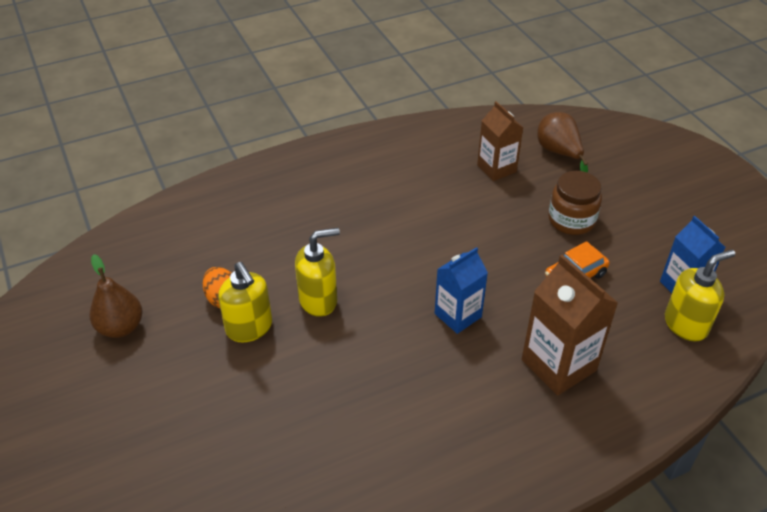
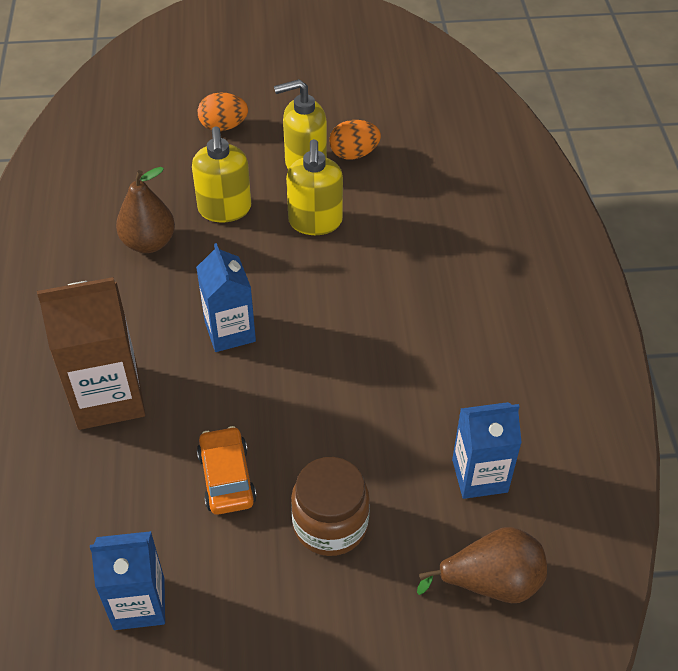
camera: 110 degrees right, 5 degrees up
(121, 327) = (352, 85): brown pear -> brown pear (149, 243)
(212, 408) = (223, 126): none -> orange egg
(496, 168) = (479, 475): brown carton -> blue carton
(686, 324) = (79, 567): yellow soap dispenser -> yellow soap dispenser (225, 209)

